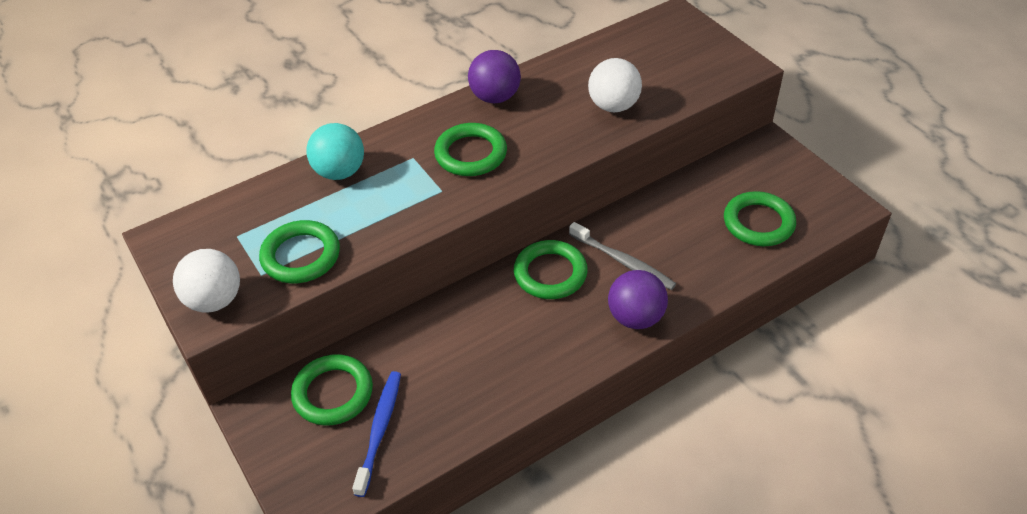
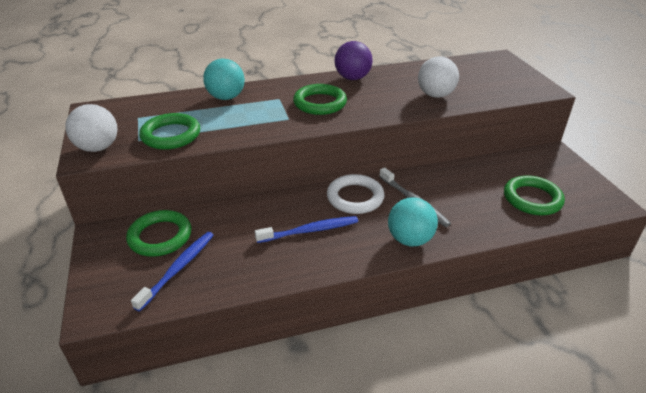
camera: 15 degrees right, 10 degrees down
(515, 336) = (310, 230): none -> blue toothbrush
(550, 273) = (355, 197): green ring -> white ring
(635, 317) = (410, 239): purple ball -> turquoise ball

